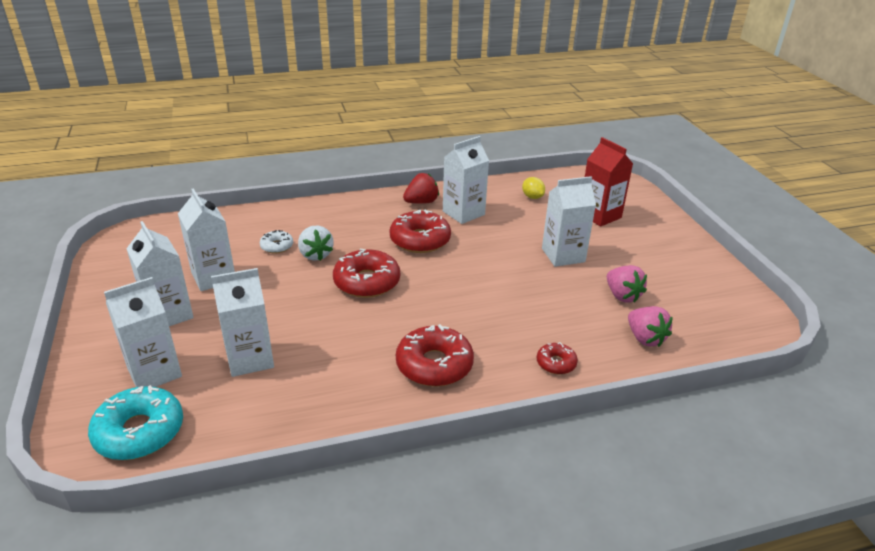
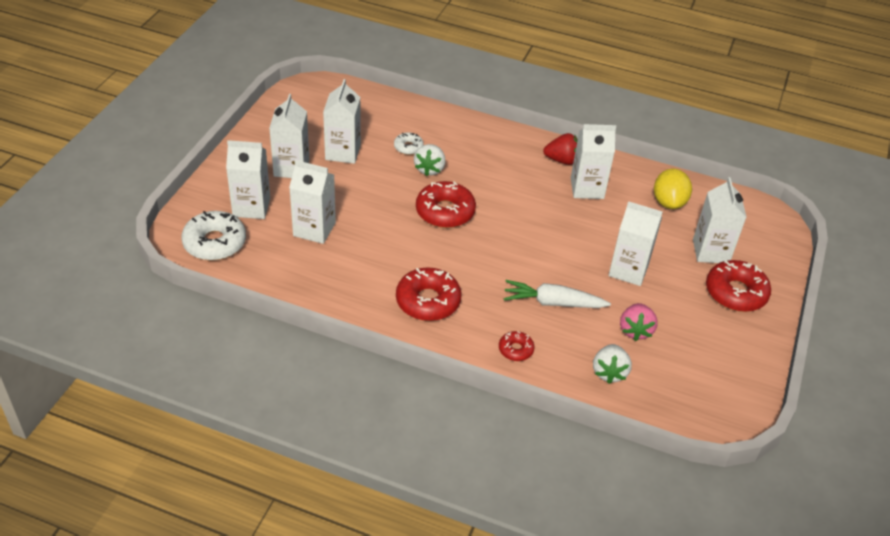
camera: 35 degrees right, 10 degrees up
(139, 432) = (215, 243): turquoise donut -> white donut
(420, 240) = (523, 196): red donut -> red donut (735, 293)
(532, 197) = (669, 202): yellow lemon -> yellow lemon, size x1.65
(539, 308) = (553, 303): none -> white carrot
(600, 215) = (710, 251): red carton -> white carton
(645, 338) = (609, 372): pink strawberry -> white strawberry

